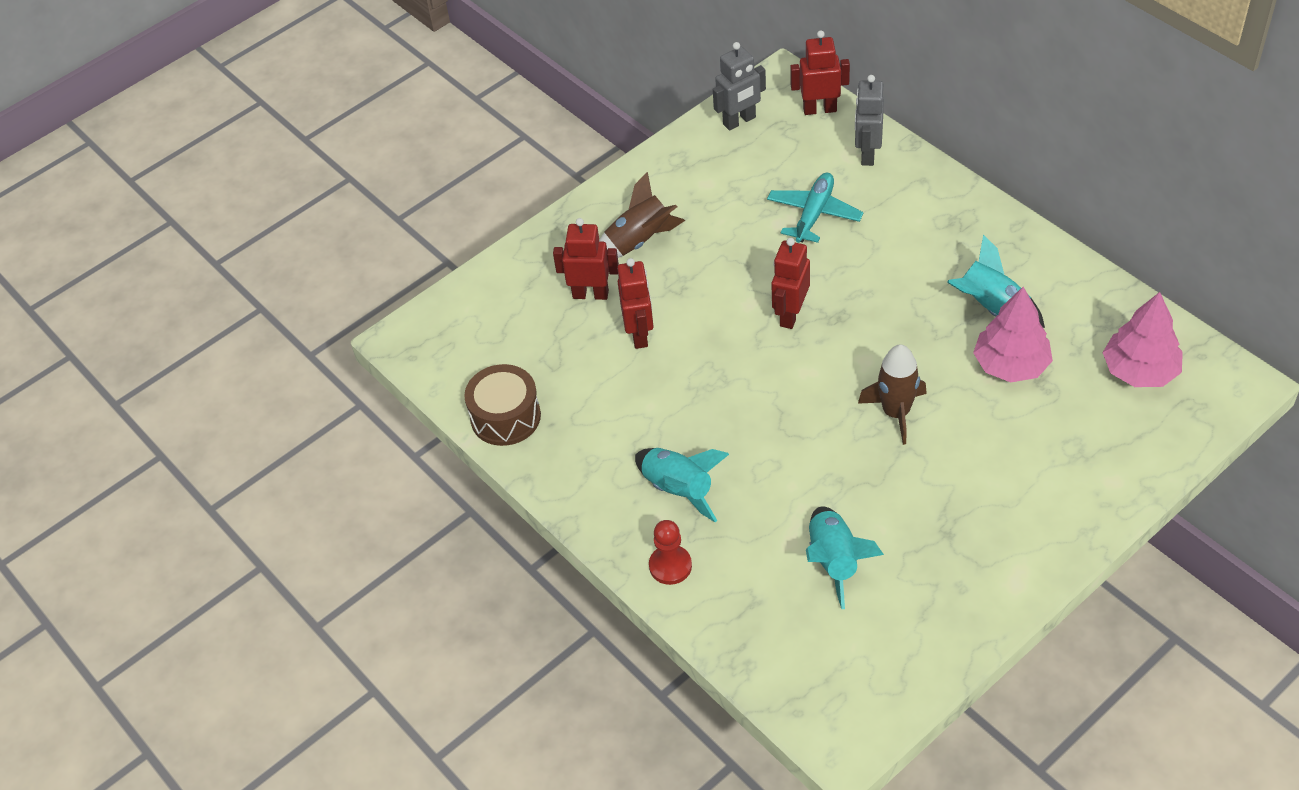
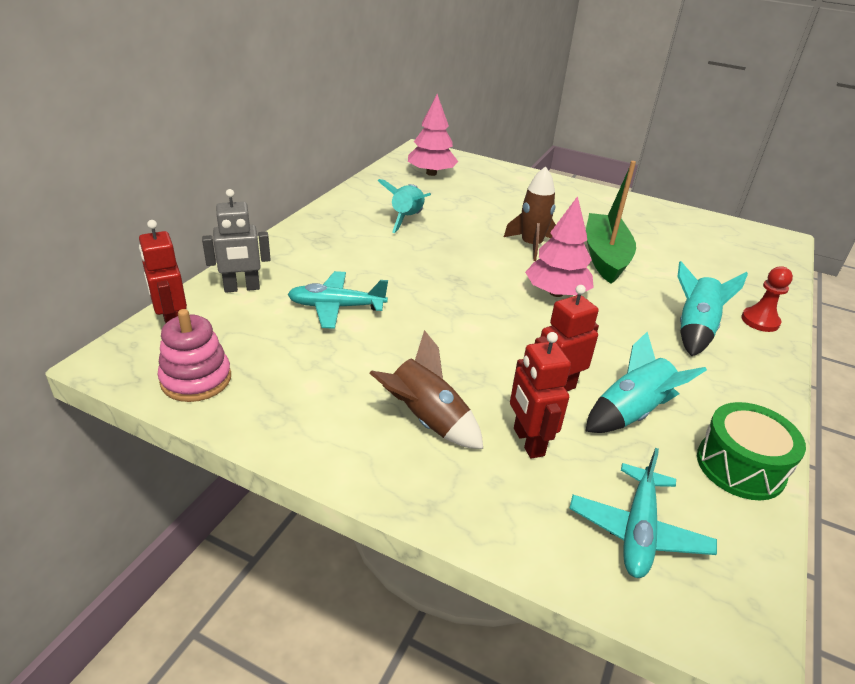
camera: 120 degrees left, 15 degrees down
(488, 324) = (638, 531): none -> turquoise plane
(505, 417) = (740, 466): brown drum -> green drum
(739, 121) = (196, 379): grey robot -> pink stacking toy
(790, 315) = (469, 302): red robot -> none
(834, 561) = (673, 255): turquoise rocket -> turquoise rocket (631, 413)
(848, 479) = (605, 257): none -> green boat
(1011, 365) = (455, 210): pink tree -> pink tree (556, 293)

